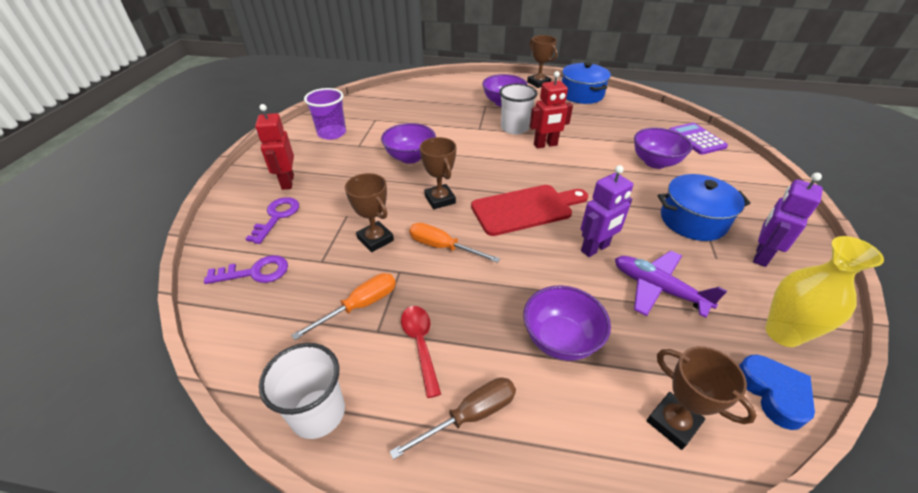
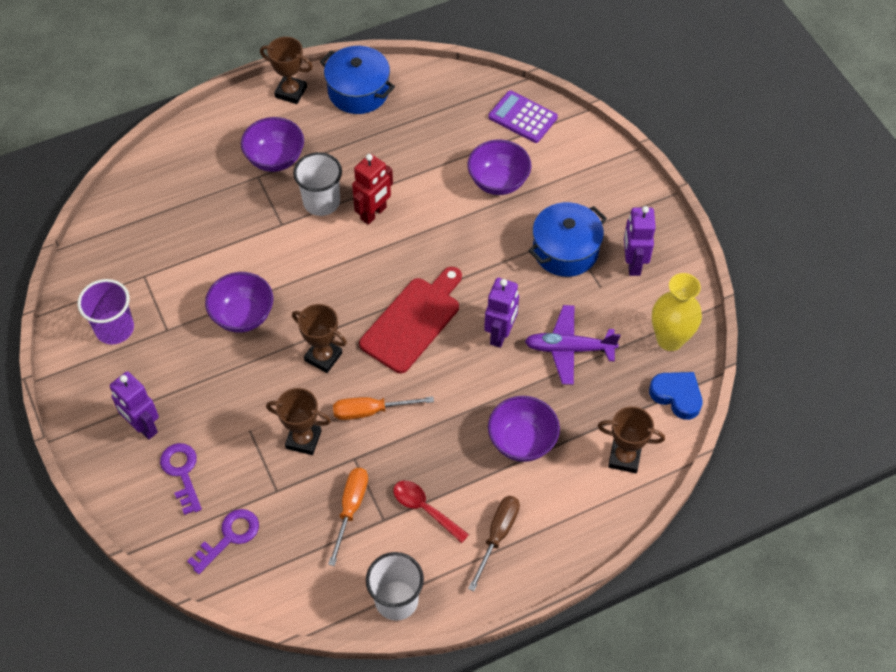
camera: 35 degrees left, 15 degrees up
(287, 182) = (143, 427): red robot -> purple robot

